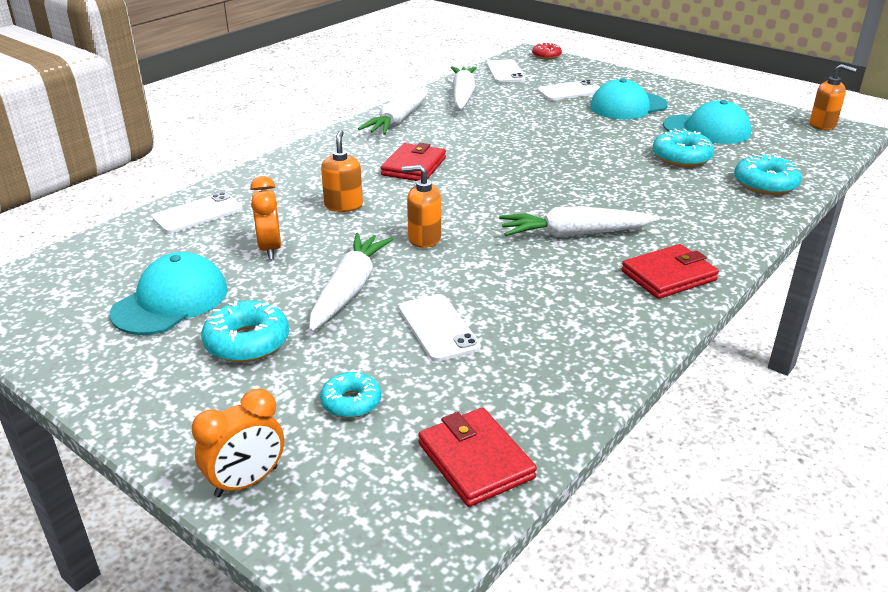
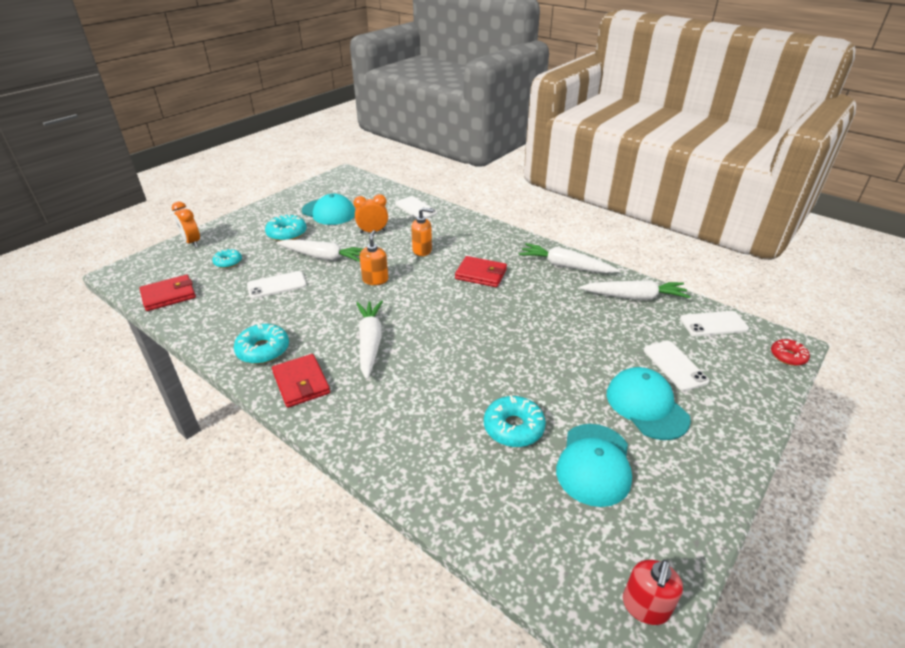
camera: 90 degrees right, 5 degrees up
(765, 184) = (453, 484): turquoise donut -> turquoise donut (263, 350)
(822, 125) = (645, 606): orange soap dispenser -> red soap dispenser

